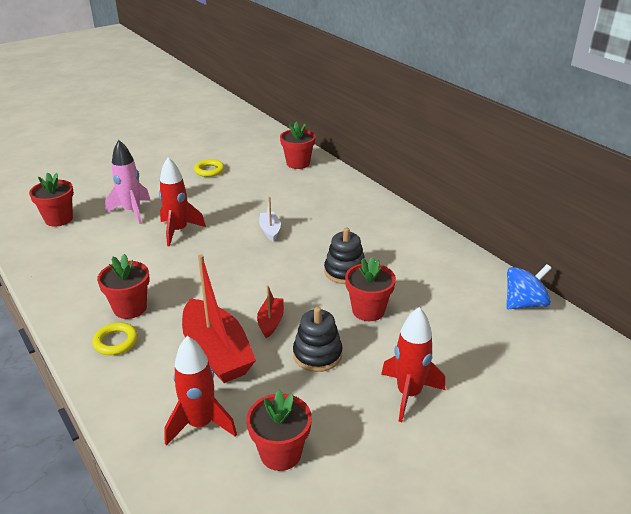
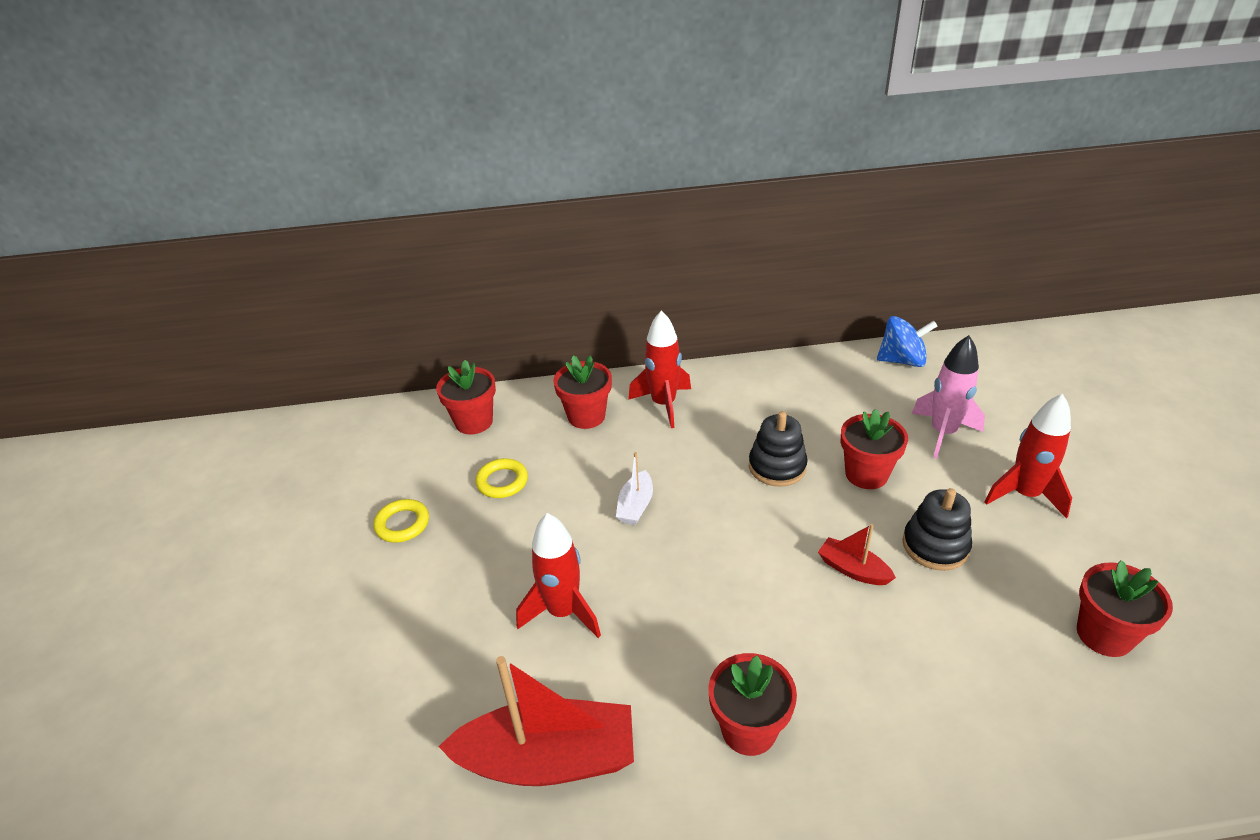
camera: 60 degrees left, 5 degrees up
(59, 219) = (385, 792): red flower pot -> red flower pot (586, 416)
(116, 342) = (830, 768): yellow ring -> yellow ring (502, 481)
(132, 211) = (452, 663): pink rocket -> pink rocket (943, 433)
(200, 424) = (1040, 702): red rocket -> red rocket (663, 404)
(217, 352) = (898, 645): red boat -> red boat (548, 759)
(270, 230) = (635, 506): white boat -> white boat turned 90 degrees counterclockwise
(524, 303) = (902, 360): blue spinning top -> blue spinning top turned 90 degrees clockwise

